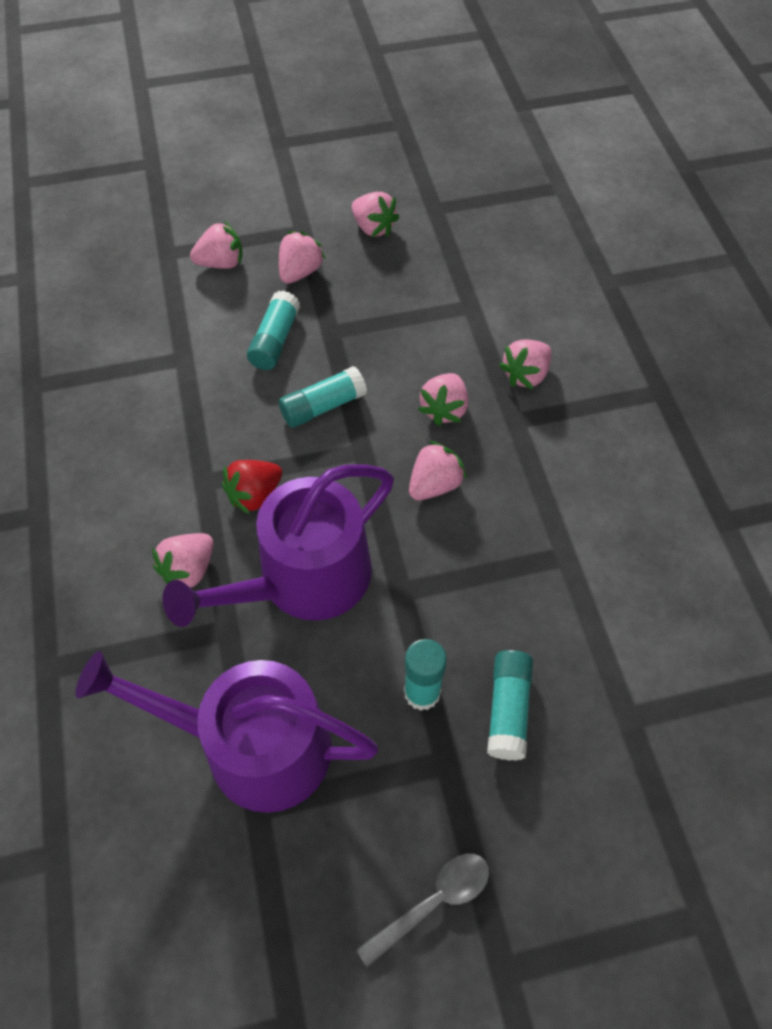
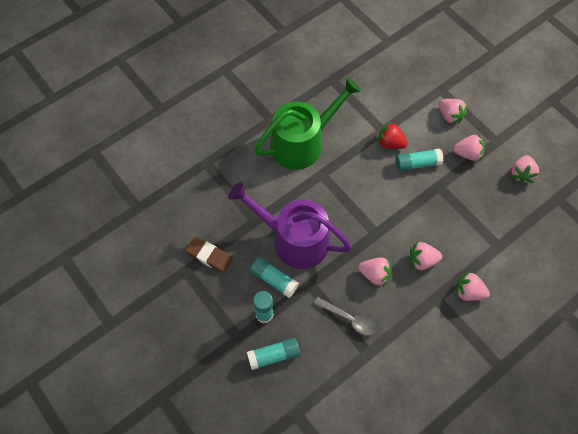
camera: 65 degrees right, 5 degrees up
(123, 484) = (302, 143): none -> green watering can
(189, 569) = (275, 191): pink strawberry -> none
(252, 746) = (209, 256): purple watering can -> brown eraser
(254, 495) = (326, 198): red strawberry -> red strawberry (390, 143)
(322, 406) = (391, 204): turquoise glue stick -> turquoise glue stick (274, 280)
(433, 902) = (176, 357): grey spoon -> grey spoon (349, 319)

